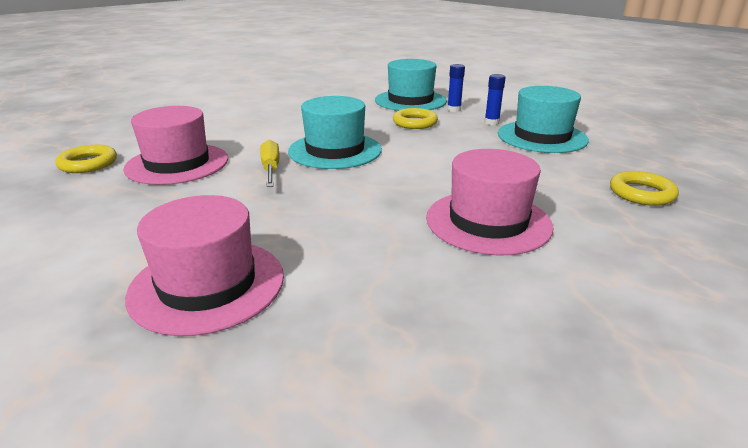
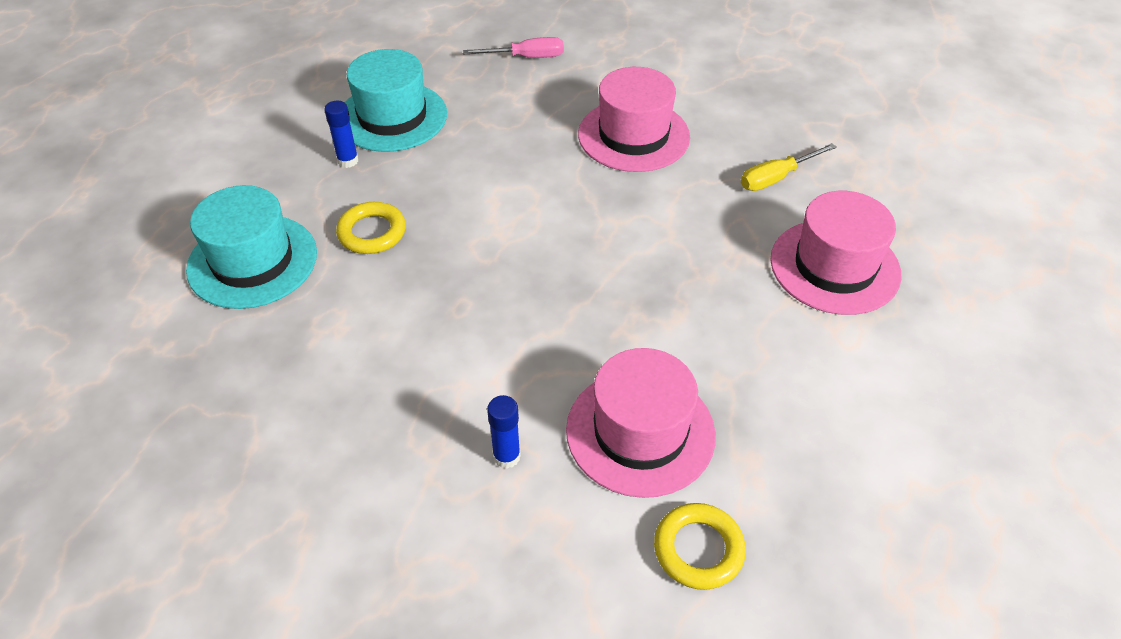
camera: 110 degrees left, 20 degrees up
(270, 169) = (605, 323): yellow screwdriver -> yellow screwdriver (776, 178)
(335, 150) = (516, 283): turquoise hat -> none
(454, 109) = (294, 204): blue glue stick -> blue glue stick (506, 456)
(641, 193) = (526, 57): yellow ring -> pink screwdriver

